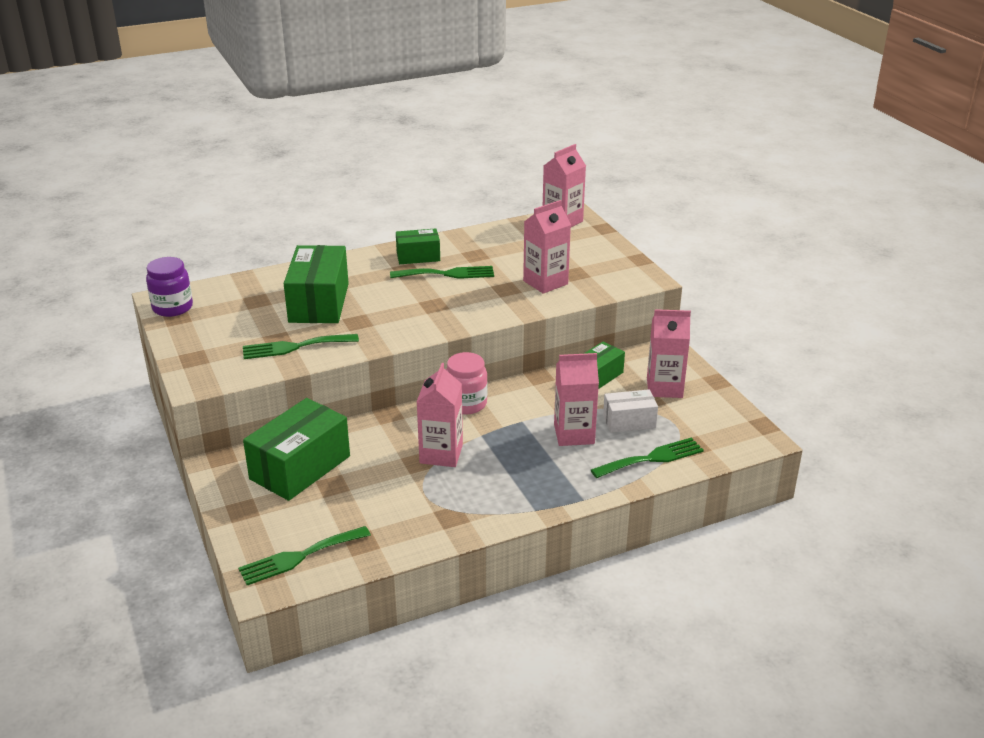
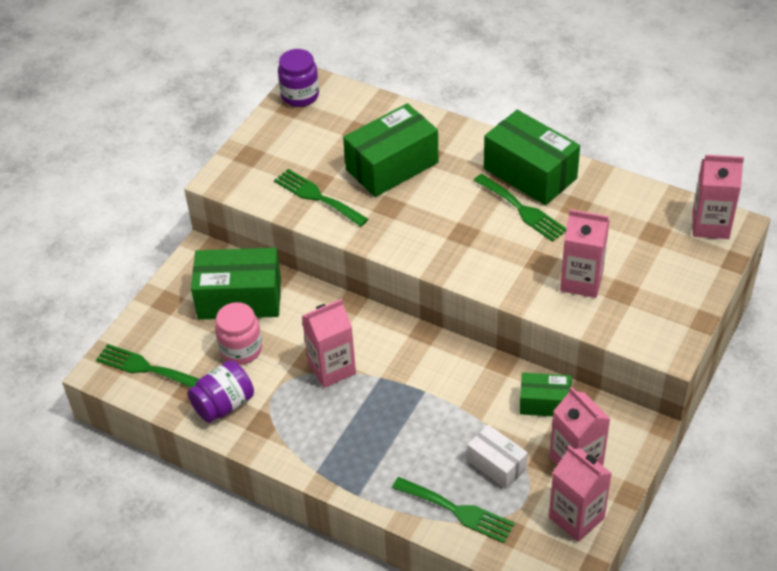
camera: 55 degrees right, 15 degrees up
(402, 529) = (224, 405): none -> purple jar
(418, 256) = (530, 173): green box -> green box, size x1.76
(466, 404) = (412, 340): pink jar -> pink jar (241, 349)
(574, 434) = (440, 437): pink carton -> pink carton (576, 518)

